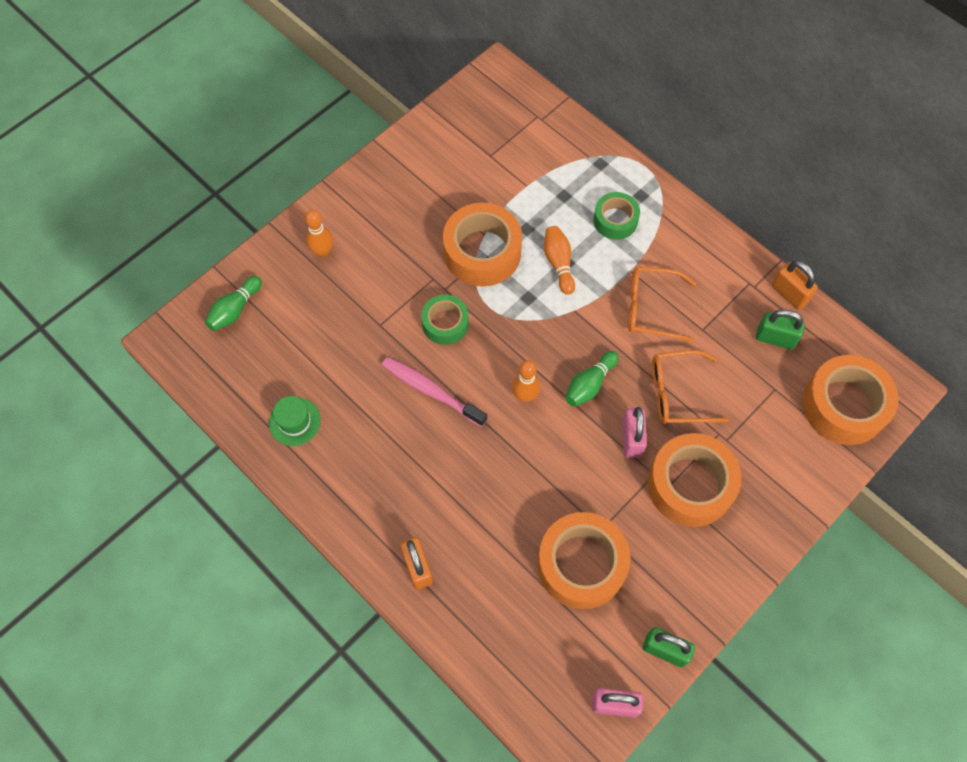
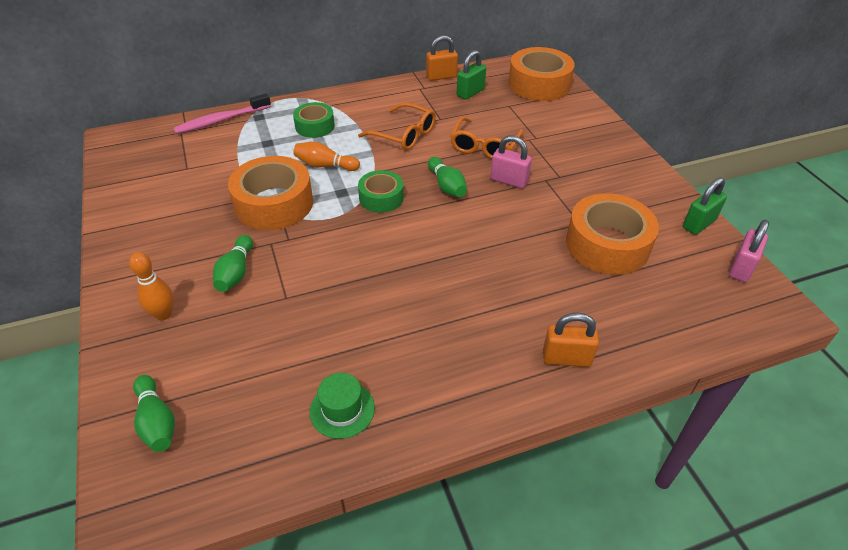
camera: 65 degrees left, 20 degrees down
(387, 273) = (236, 272): none -> green bowling pin
(431, 391) = (385, 284): pink toothbrush -> pink toothbrush (221, 120)
(445, 323) = (323, 250): green tape -> green tape (381, 198)
(525, 395) = (432, 225): orange bowling pin -> none
(651, 308) = (404, 135): orange glasses -> orange glasses turned 90 degrees counterclockwise
(690, 485) = (563, 165): orange tape -> none

